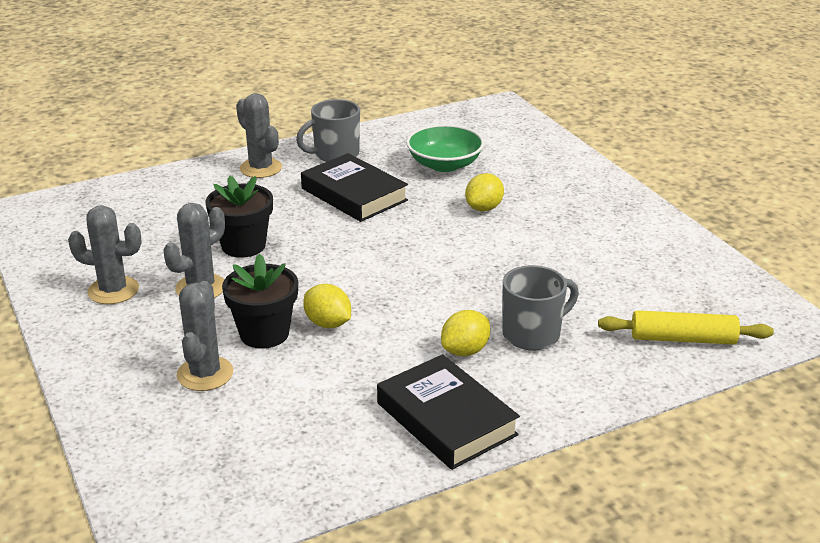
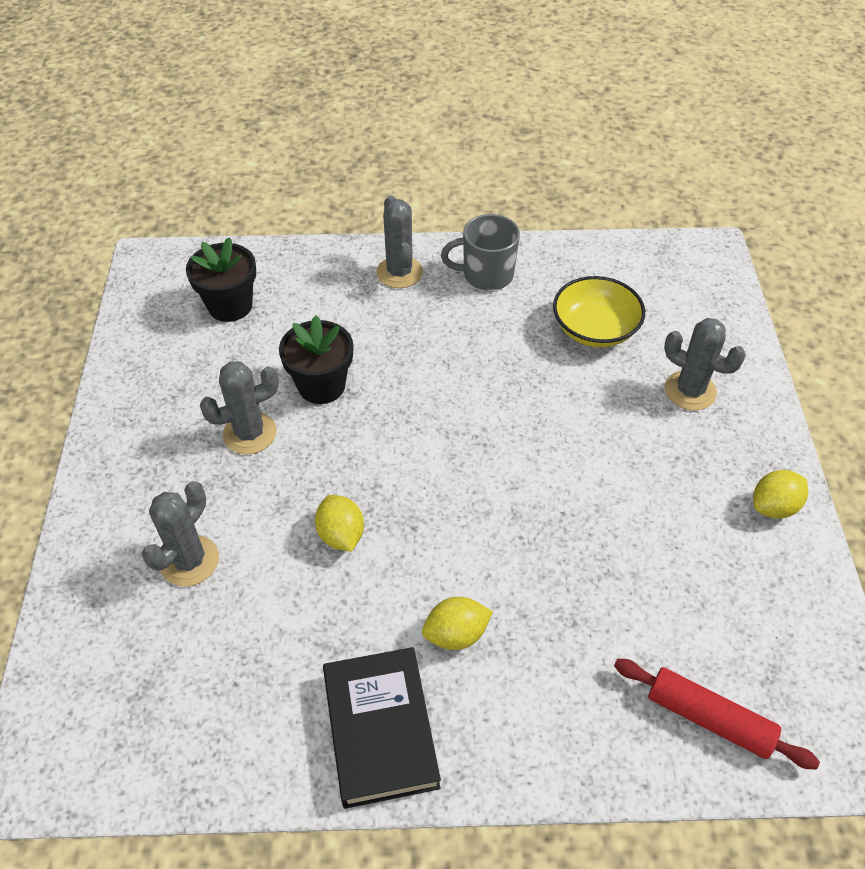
camera: 25 degrees right, 20 degrees up
(113, 290) = (170, 407): grey cactus -> grey cactus (690, 391)
(264, 333) = (273, 525): black flower pot -> black flower pot (230, 306)
(354, 194) = (472, 345): black book -> none
(444, 164) = (594, 329): green bowl -> yellow bowl
(484, 208) = (599, 415): yellow lemon -> yellow lemon (774, 506)
(533, 334) = (542, 639): grey mug -> none
(683, 339) = (709, 718): yellow rolling pin -> red rolling pin

